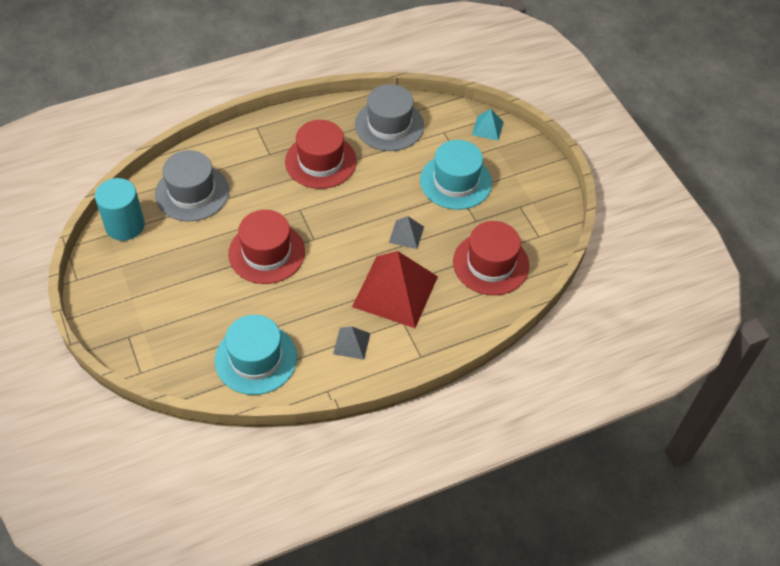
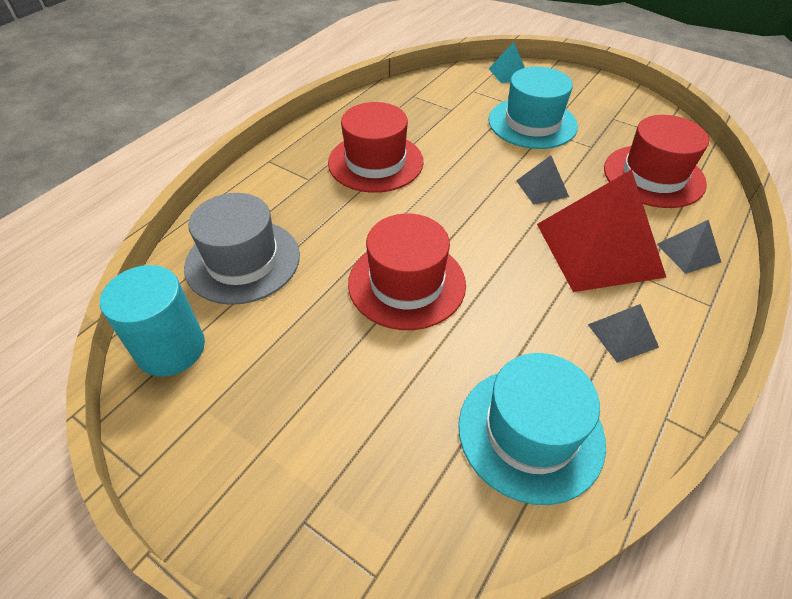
camera: 30 degrees left, 5 degrees down
(389, 125) = (414, 105): grey hat -> none
(447, 322) = (688, 253): none -> grey pyramid

